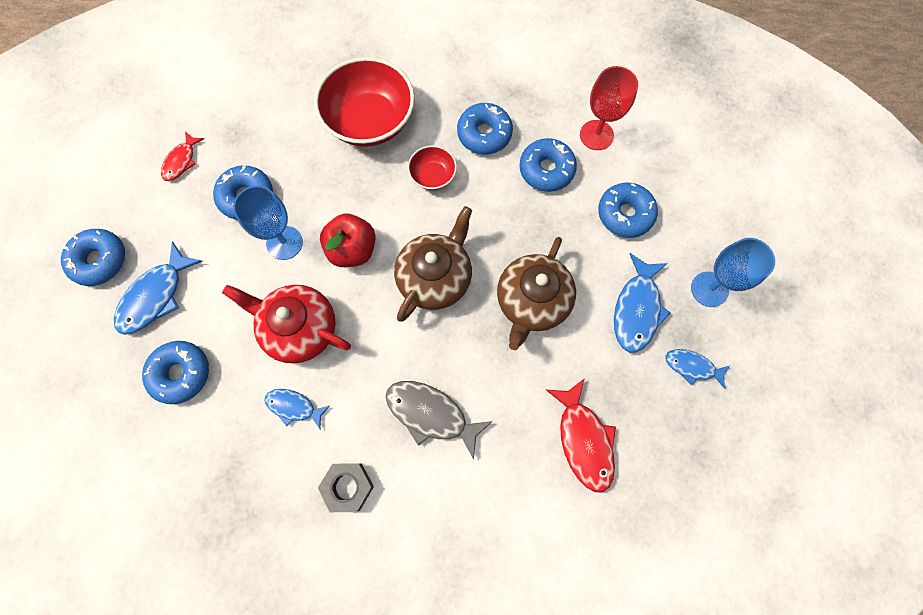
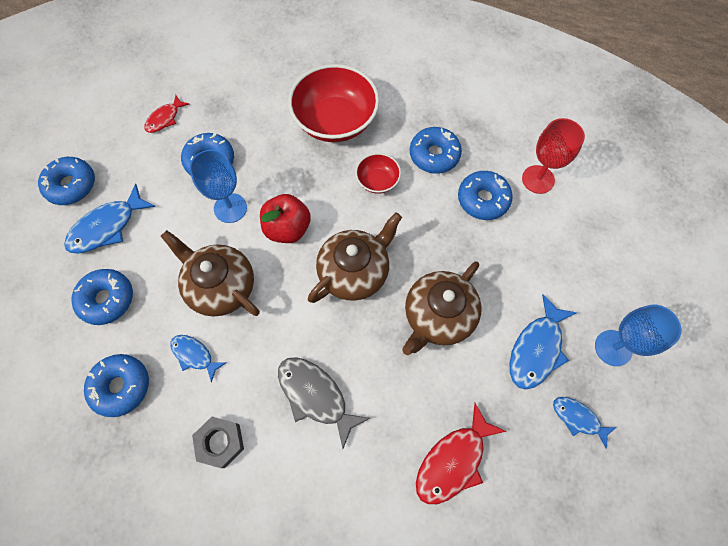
camera: 15 degrees right, 5 degrees down
(299, 328) = (220, 286): red teapot -> brown teapot
(583, 440) = (453, 461): red fish -> red fish turned 45 degrees clockwise
(625, 214) = (547, 257): blue donut -> blue donut (121, 386)

